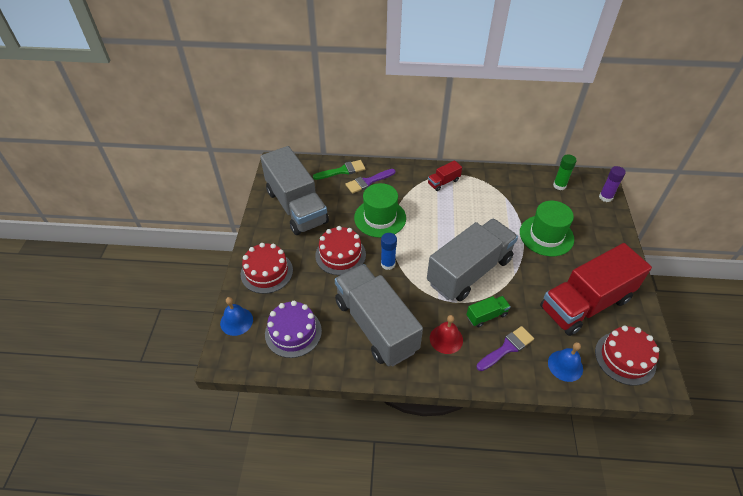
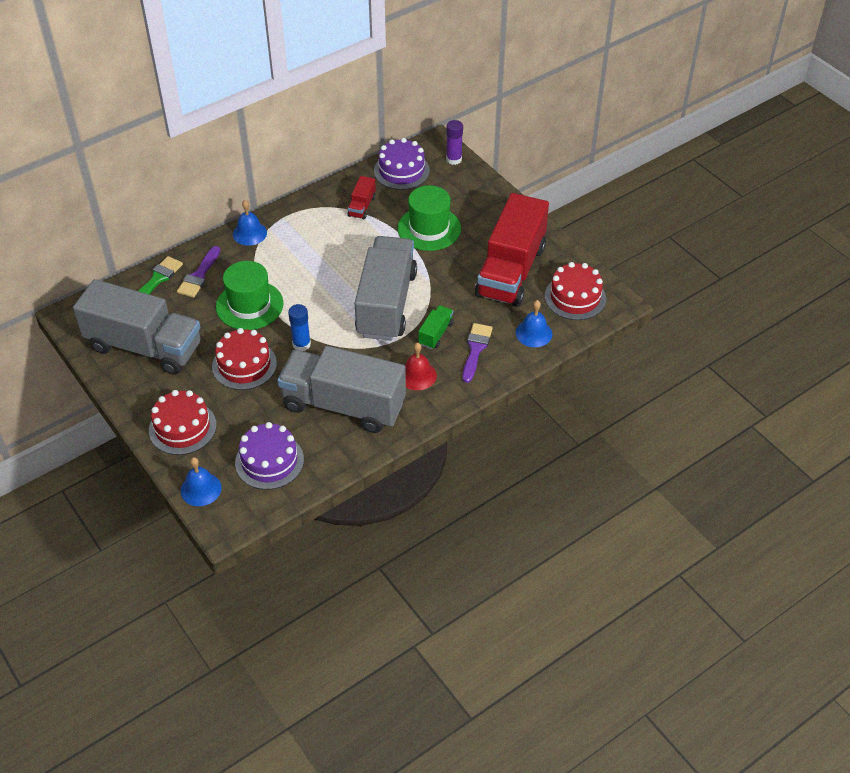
camera: 40 degrees left, 0 degrees up
(422, 173) = (249, 233): none -> blue bell
(443, 182) = (282, 231): red truck -> red truck (362, 206)
(559, 185) = (401, 171): green glue stick -> purple cake

